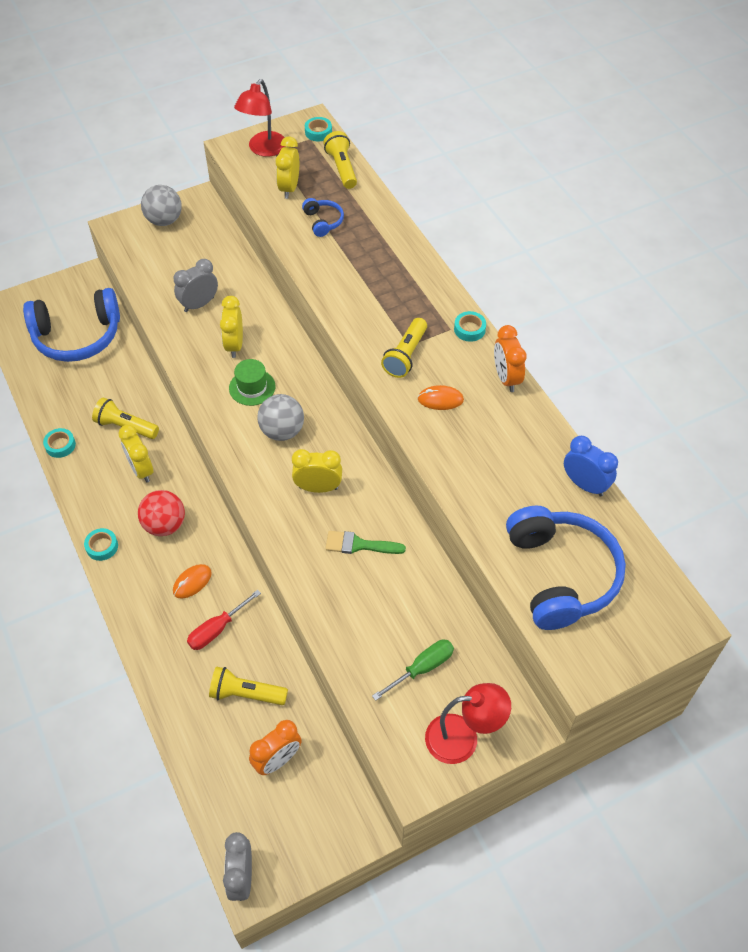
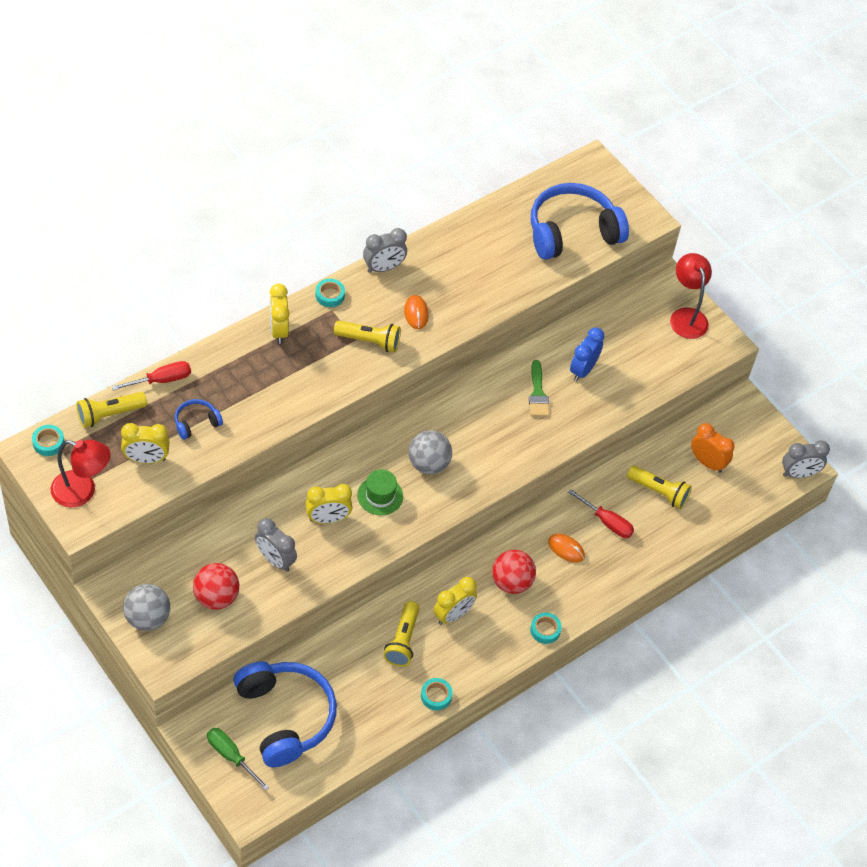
camera: 105 degrees left, 0 degrees up
(172, 263) = (216, 597): none -> red ball
(246, 694) = (659, 492): yellow flashlight -> yellow flashlight turned 60 degrees counterclockwise
(318, 488) = (486, 429): yellow clock -> yellow clock (279, 330)
(375, 202) = (161, 380): none -> red screwdriver
(422, 668) = (638, 344): green screwdriver -> green screwdriver (231, 756)
(506, 378) = (383, 268): orange clock -> grey clock
(585, 485) = (486, 216): blue clock -> blue clock (583, 370)

